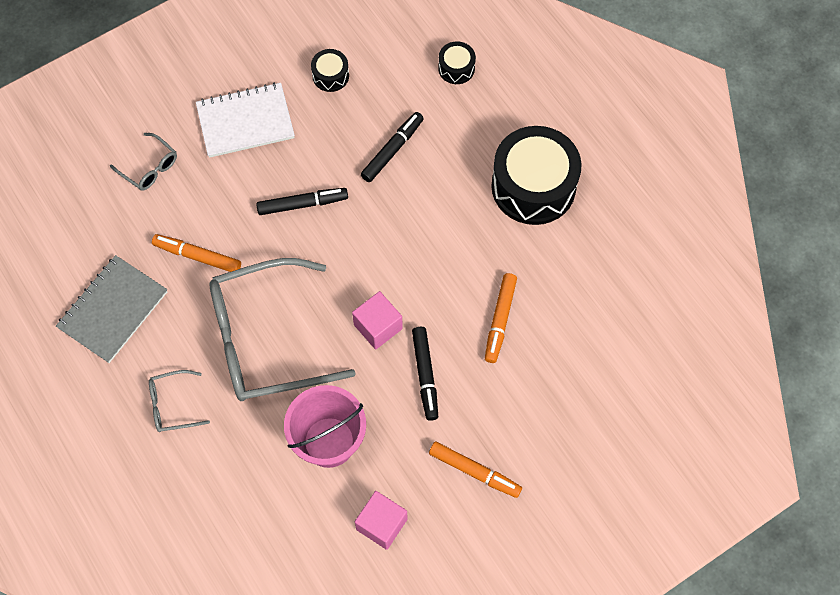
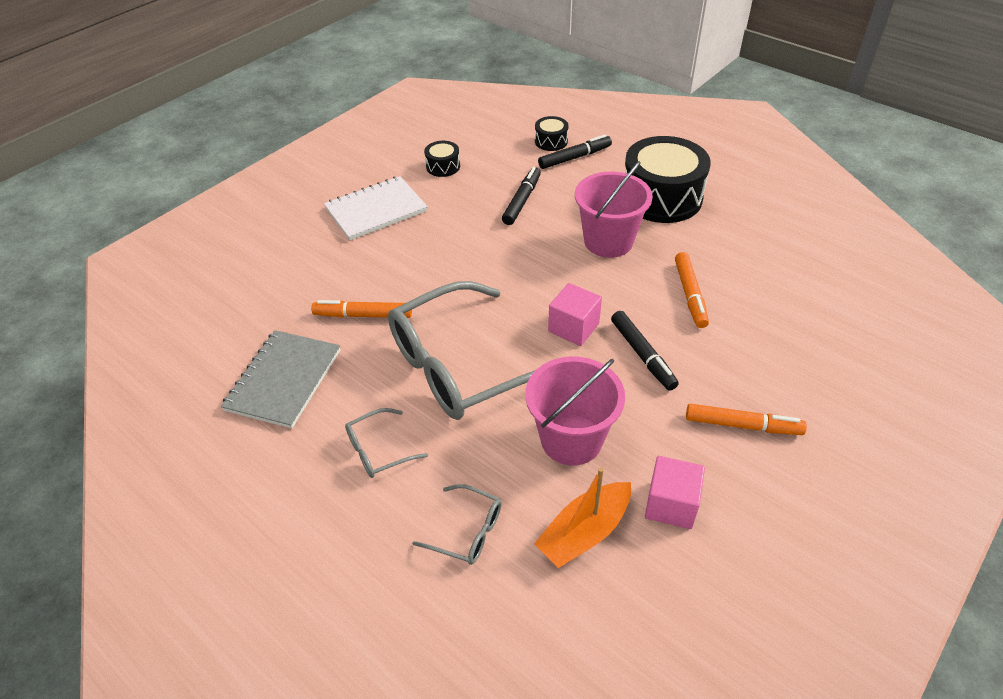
camera: 15 degrees left, 20 degrees down
(149, 167) = (291, 260): grey glasses -> grey glasses (467, 531)
(302, 204) = (454, 254): black marker -> black marker (575, 157)
(306, 527) = (584, 532): none -> orange boat
(454, 231) = (608, 241): none -> pink bucket

